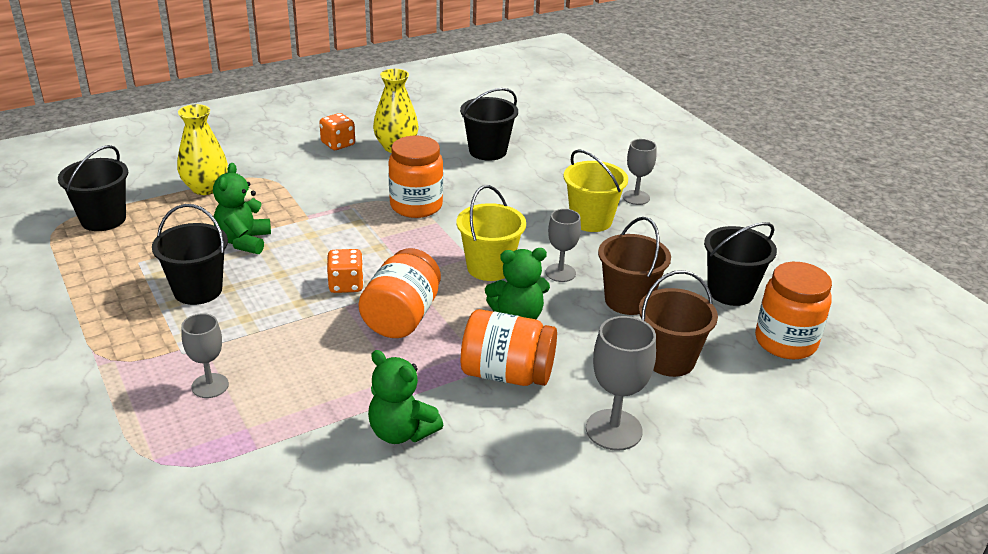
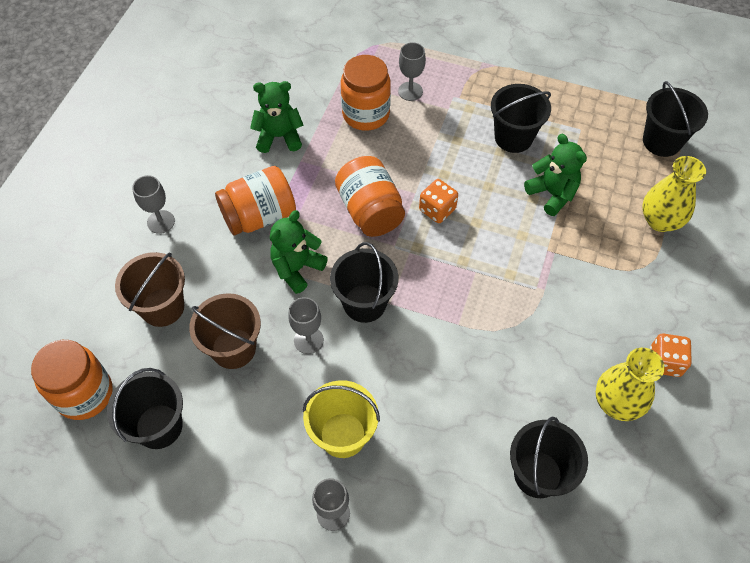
camera: 140 degrees right, 25 degrees up
(416, 206) = (496, 331): orange jar -> orange jar (366, 114)
(489, 267) = (364, 303): yellow bucket -> black bucket
(614, 430) = (161, 222): grey goblet -> grey goblet, size x0.66

